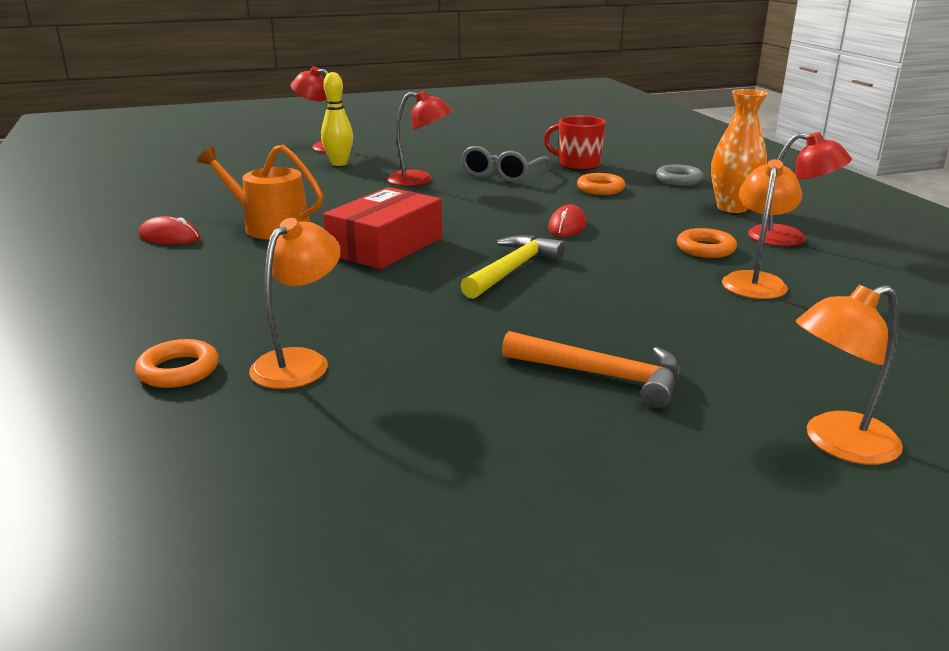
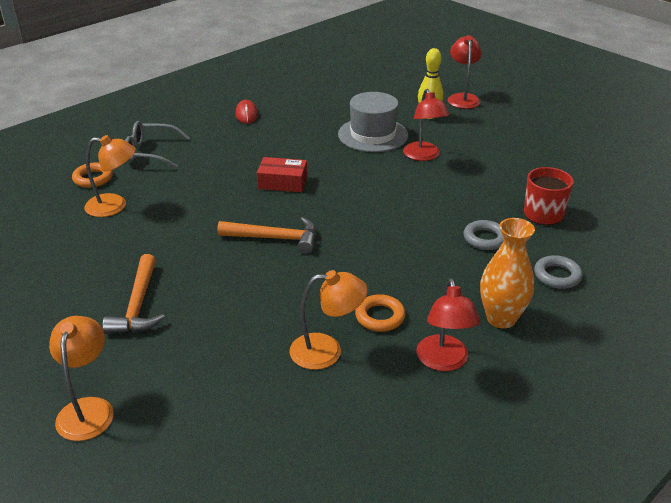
camera: 65 degrees right, 10 degrees up
(269, 226) = (285, 135): orange watering can -> none
(340, 190) = (373, 135): none -> grey hat
(385, 246) = (282, 182): red box -> red box, size x0.65
(502, 174) = (475, 185): grey glasses -> grey glasses (150, 153)
(512, 270) = (275, 238): yellow hammer -> orange hammer
(567, 226) = (377, 242): red mouse -> none
(600, 189) = (485, 238): orange ring -> grey ring
(836, 443) = (88, 409): orange lamp -> orange lamp turned 45 degrees clockwise

